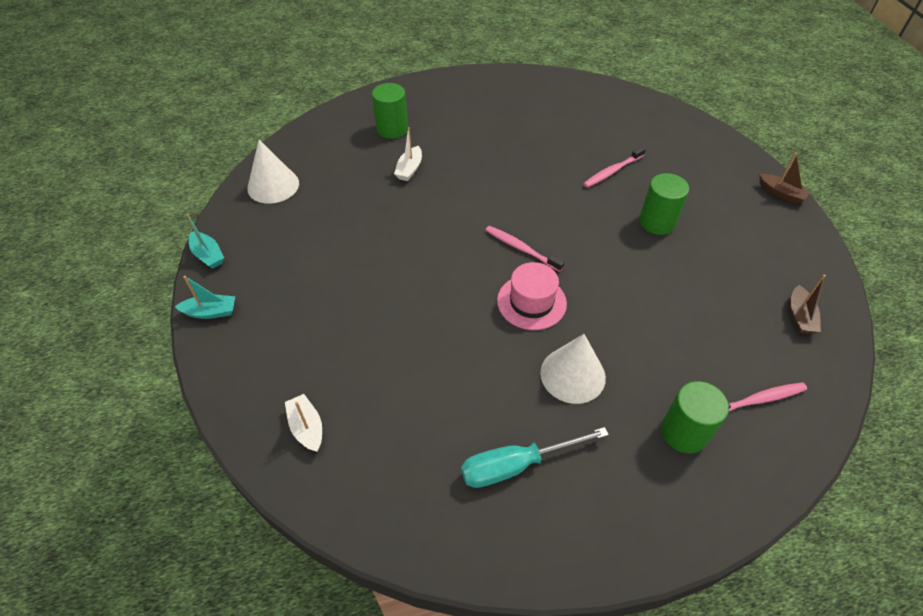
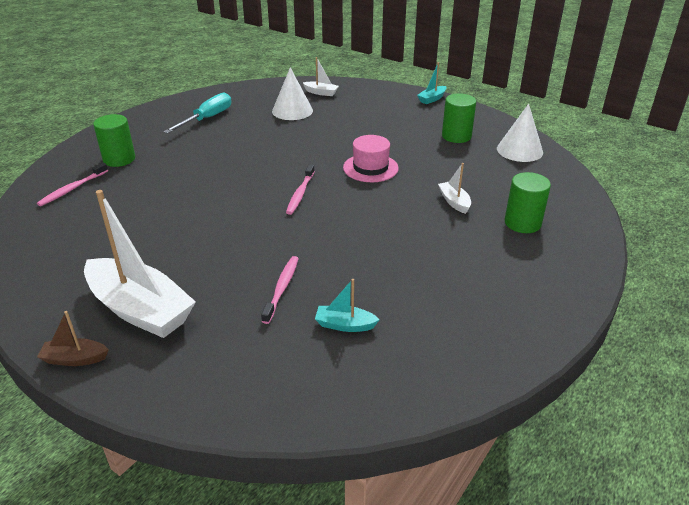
camera: 140 degrees right, 15 degrees down
(208, 255) = (480, 112): turquoise boat -> turquoise boat (345, 325)
(521, 248) = (300, 194): pink toothbrush -> pink toothbrush turned 105 degrees clockwise
(531, 302) = (261, 171): pink hat -> pink hat (370, 168)
(572, 375) = (204, 154): white cone -> white cone (292, 111)
(657, 222) = (203, 262): green cylinder -> green cylinder (456, 136)
(724, 206) = (140, 310): none -> white boat
(800, 316) = (43, 247): brown boat -> none

